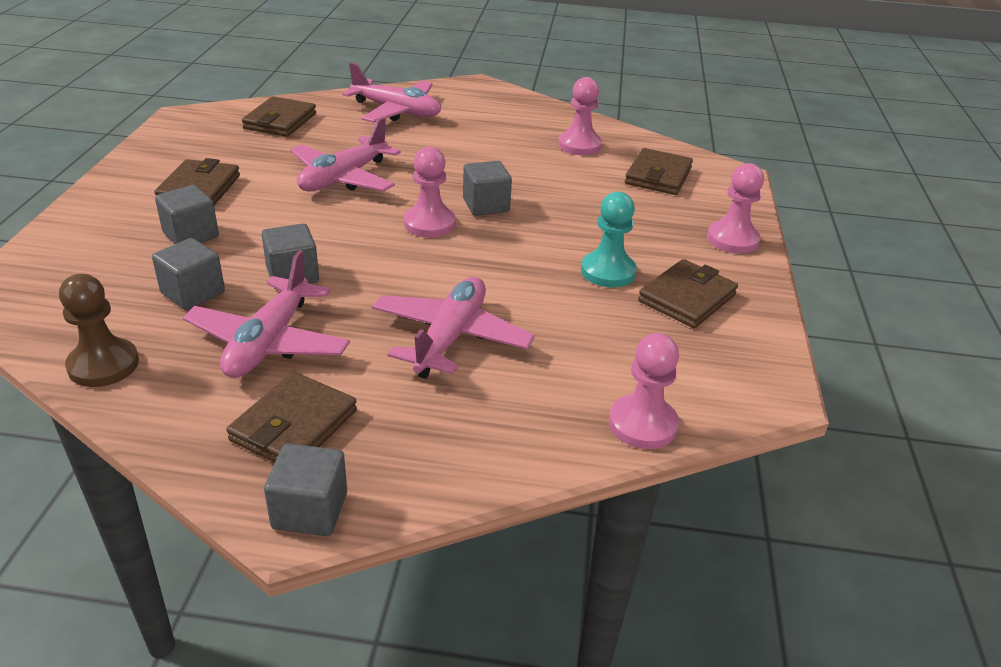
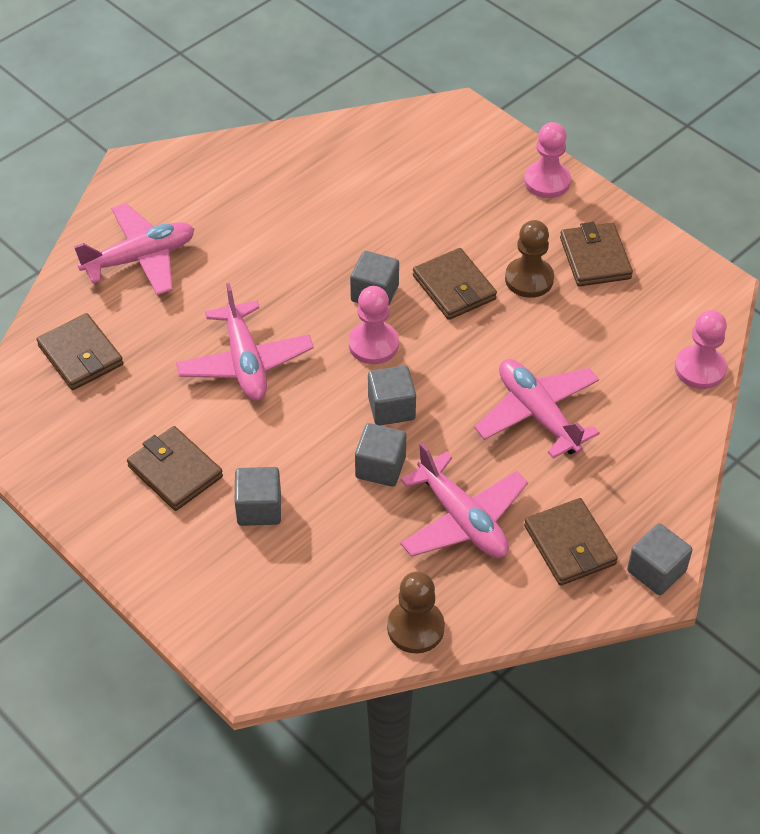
camera: 50 degrees left, 15 degrees up
(193, 293) = (356, 540): grey cube -> grey cube (391, 408)
(579, 145) = (326, 172): pink pawn -> none
(608, 271) = (529, 279): turquoise pawn -> brown pawn
(658, 176) = (422, 158): brown wallet -> brown wallet (454, 287)

